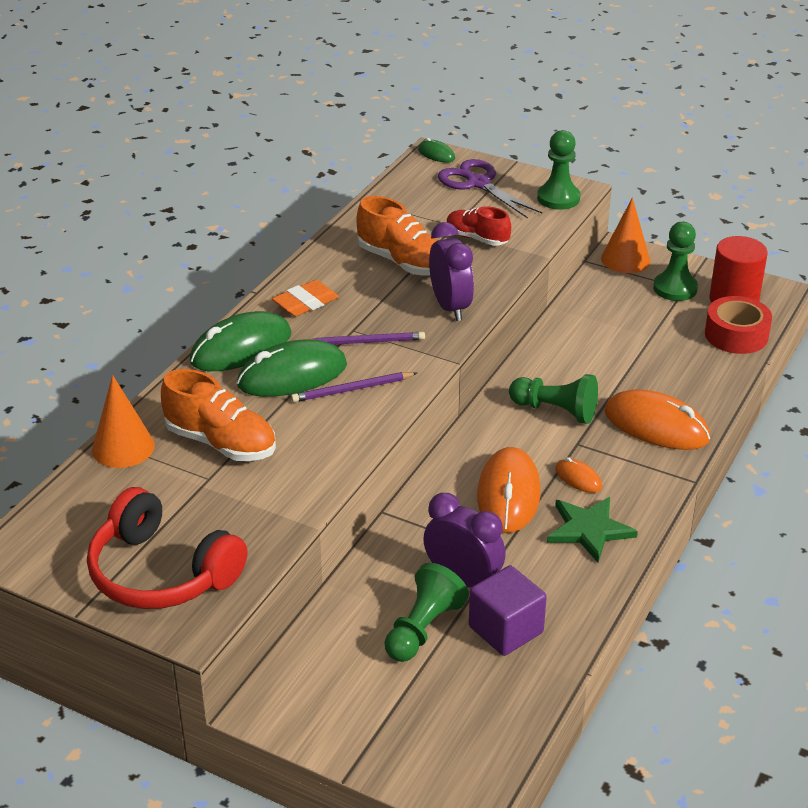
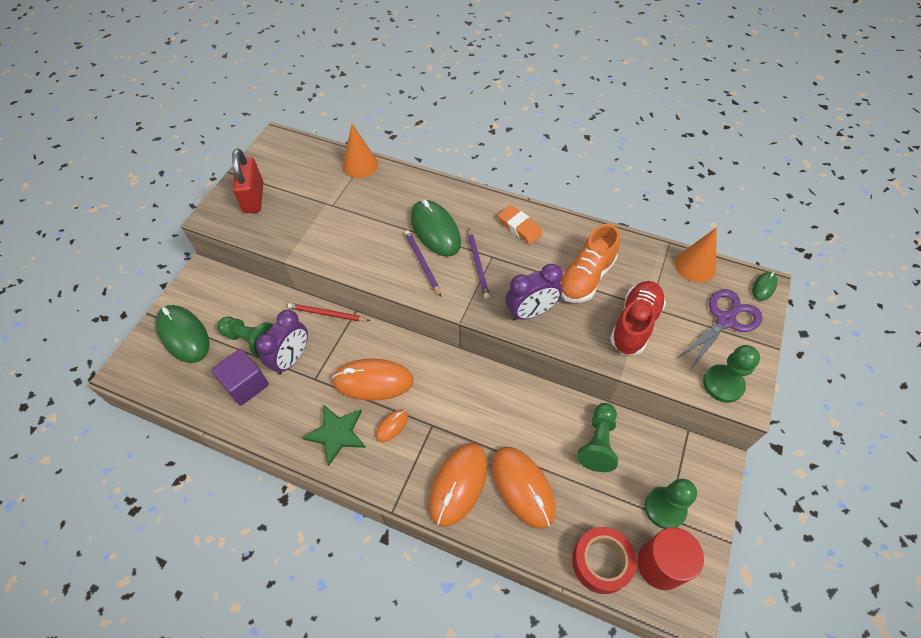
camera: 85 degrees right, 20 degrees up
(161, 573) = (254, 198): red headphones -> red padlock
(221, 443) = (364, 206): orange shoe -> none
(241, 348) = (462, 201): green mouse -> green mouse (183, 335)
(384, 542) = (327, 314): none -> red pencil
(477, 238) = (634, 324): red shoe -> red shoe, size x1.51
(555, 411) = (469, 409): green pawn -> green pawn (598, 443)
(625, 259) = (700, 464): orange cone -> orange cone (695, 266)
(657, 378) = (522, 487): none -> orange mouse

